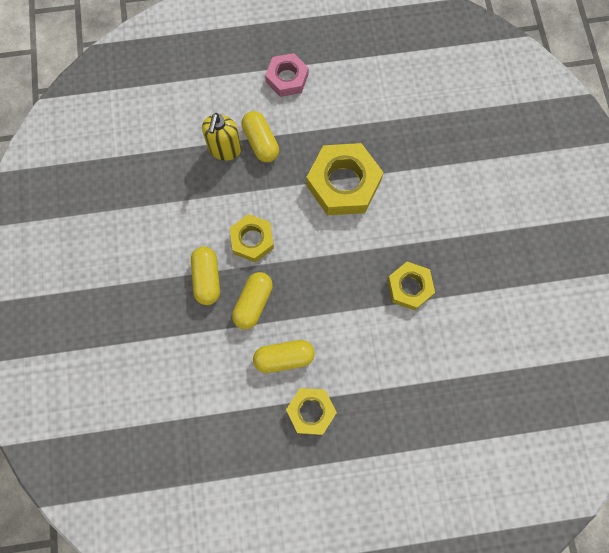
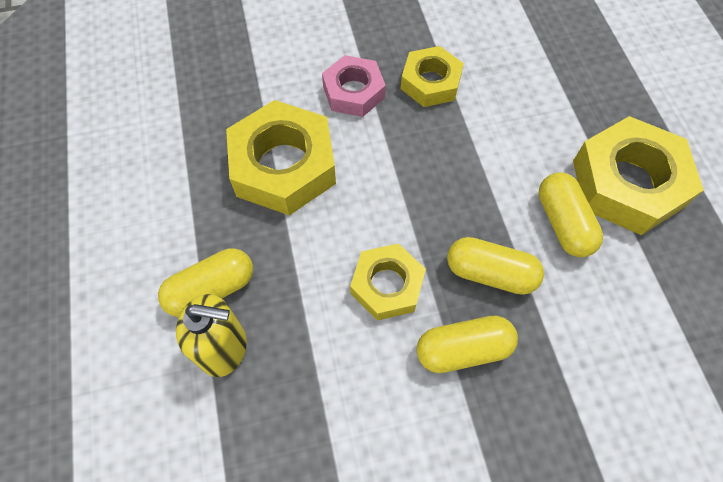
camera: 95 degrees left, 10 degrees down
(287, 78) = (92, 259): pink nut -> pink nut (353, 92)
(311, 411) = (627, 183): yellow nut -> yellow nut, size x1.65

